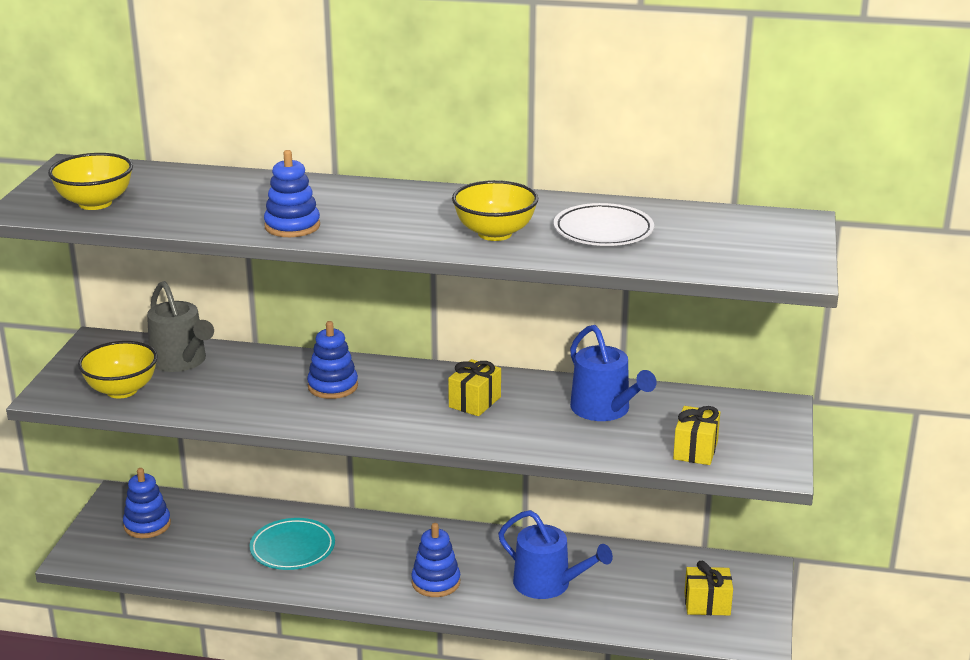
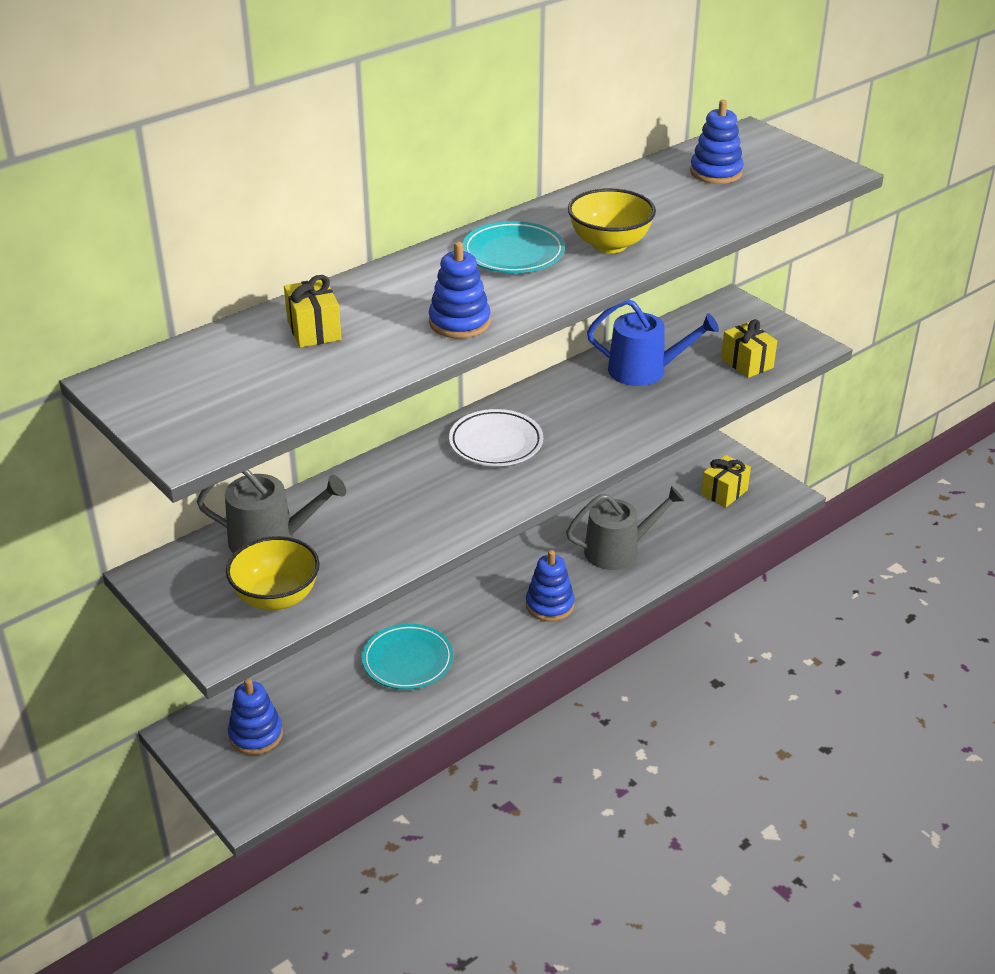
camera: 50 degrees left, 10 degrees up
(95, 203) = (241, 401): yellow bowl -> none
(333, 386) = (436, 477): blue stacking toy -> blue stacking toy (716, 172)
(422, 209) = (513, 253): none -> turquoise plate
(474, 402) = (557, 420): yellow gift -> yellow gift (314, 330)
(548, 584) = (618, 550): blue watering can -> grey watering can
(603, 231) = (667, 203): white plate -> white plate (496, 443)

